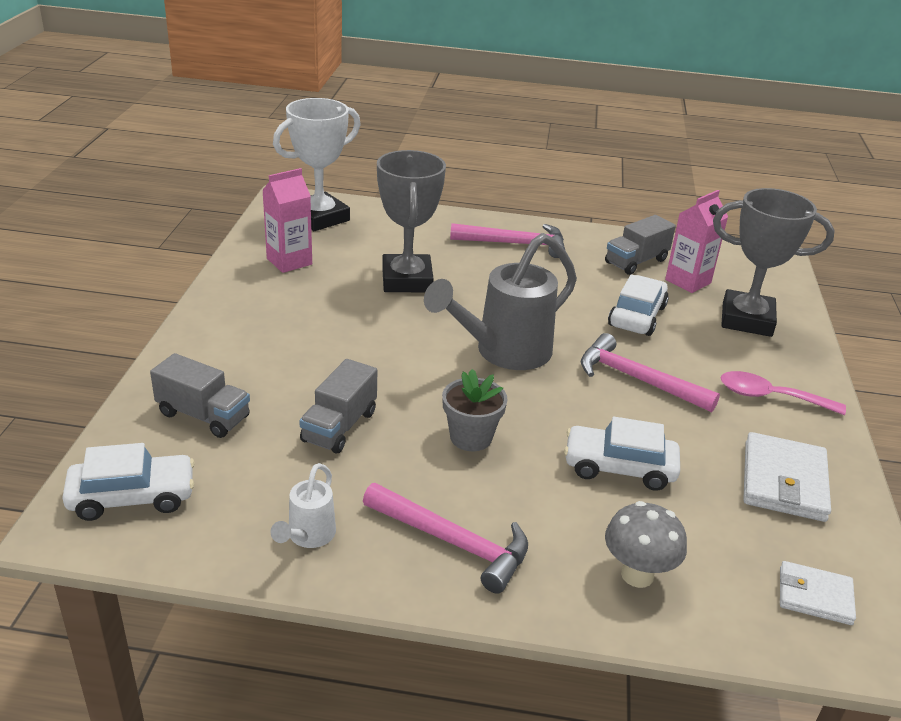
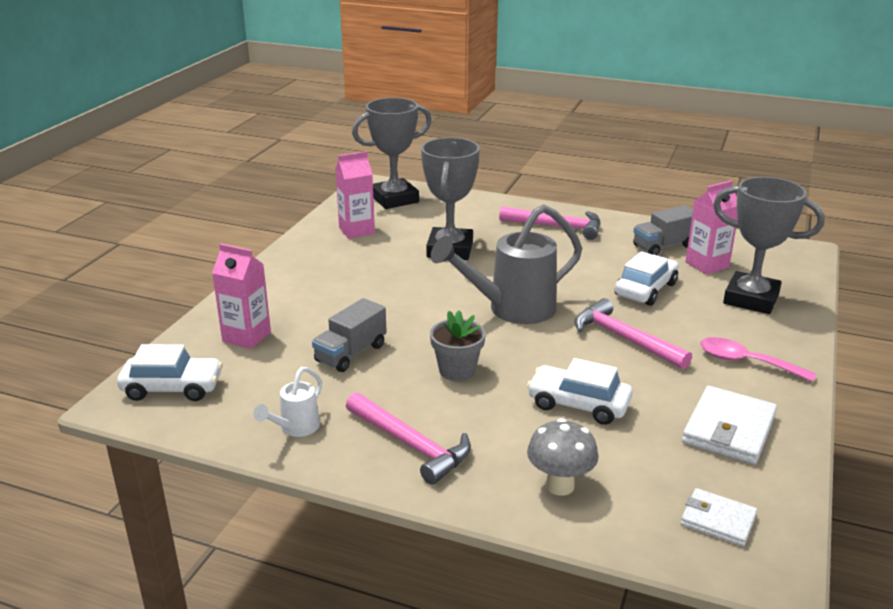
camera: 15 degrees right, 5 degrees down
(203, 415) = (246, 337): grey truck -> pink carton
(319, 218) = (394, 199): white trophy -> grey trophy

